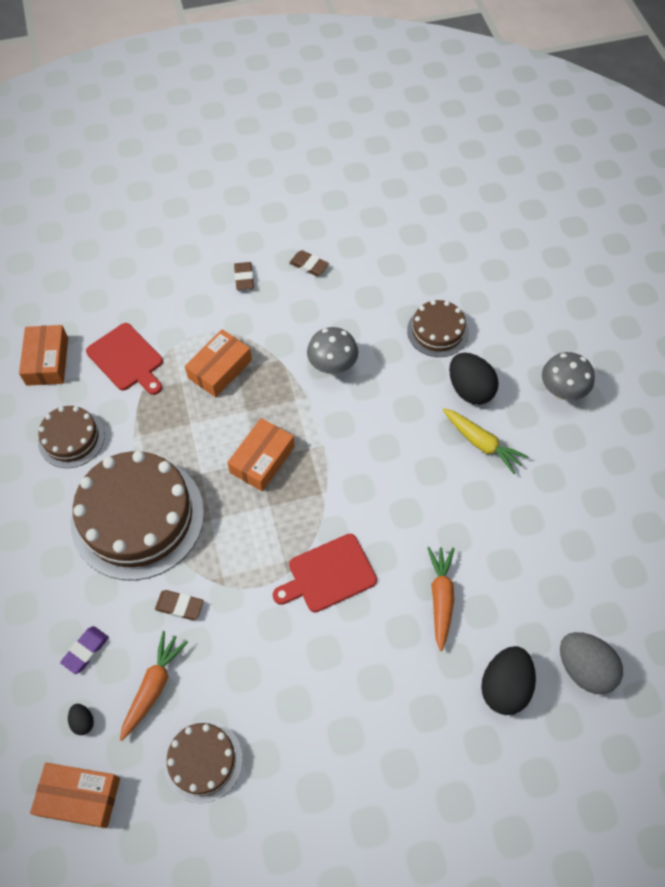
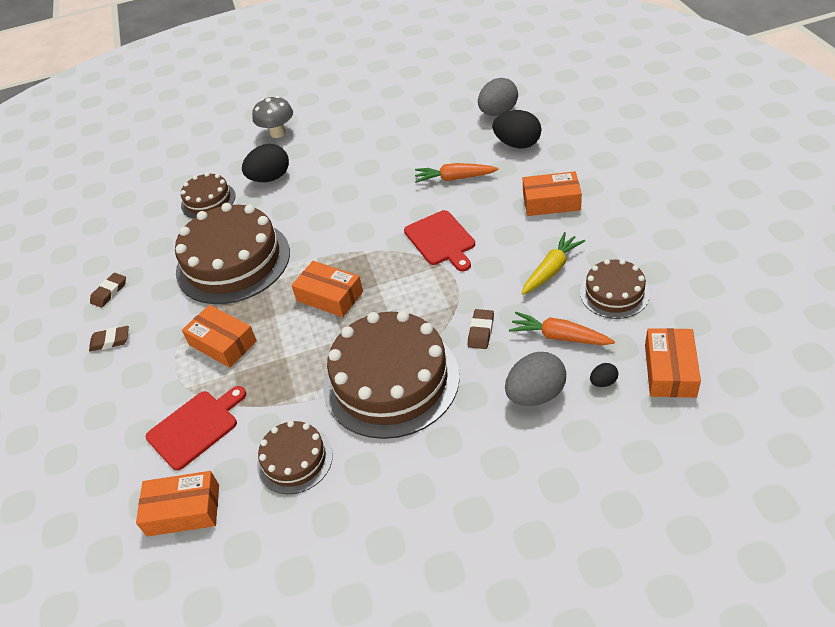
camera: 85 degrees left, 15 degrees down
(86, 651) = (535, 394): purple eraser -> grey egg
(332, 366) = (233, 261): grey mushroom -> brown cake
(376, 713) = (551, 202): none -> orange box
(481, 443) = (321, 168): yellow carrot -> yellow carrot (551, 269)

